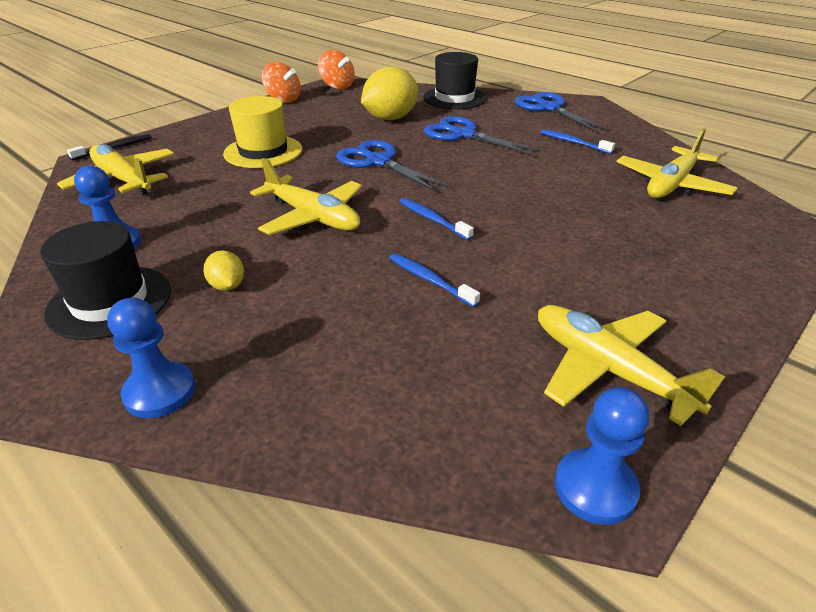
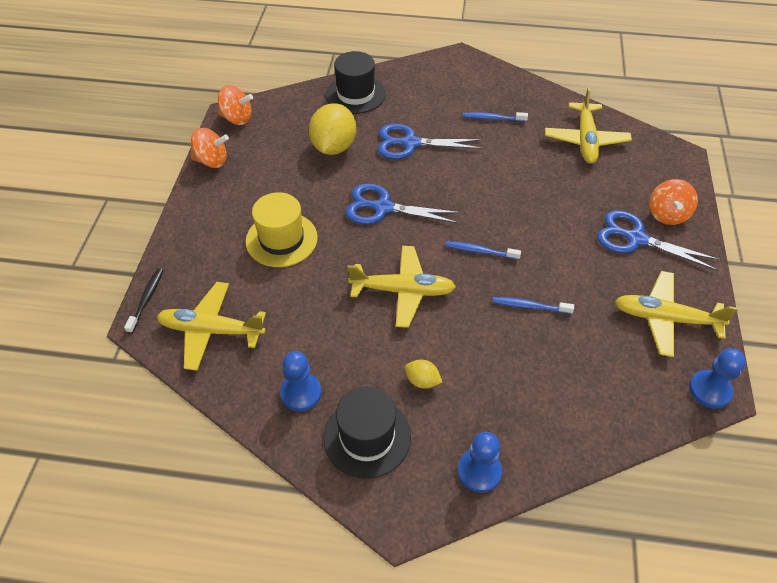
camera: 35 degrees left, 15 degrees up
(549, 108) = (439, 78): blue scissors -> blue scissors (636, 239)
(725, 275) = (667, 214): none -> orange spinning top

